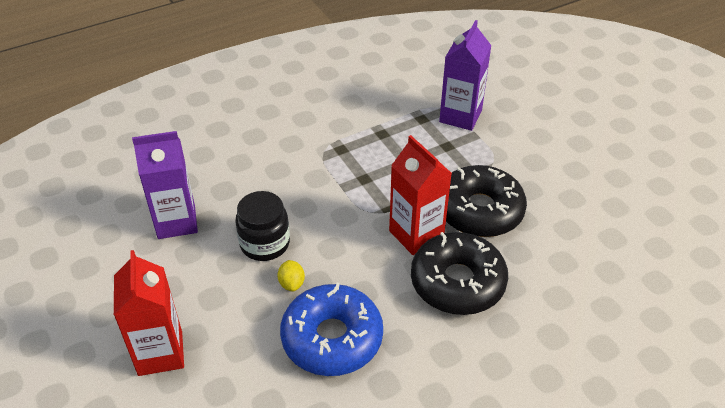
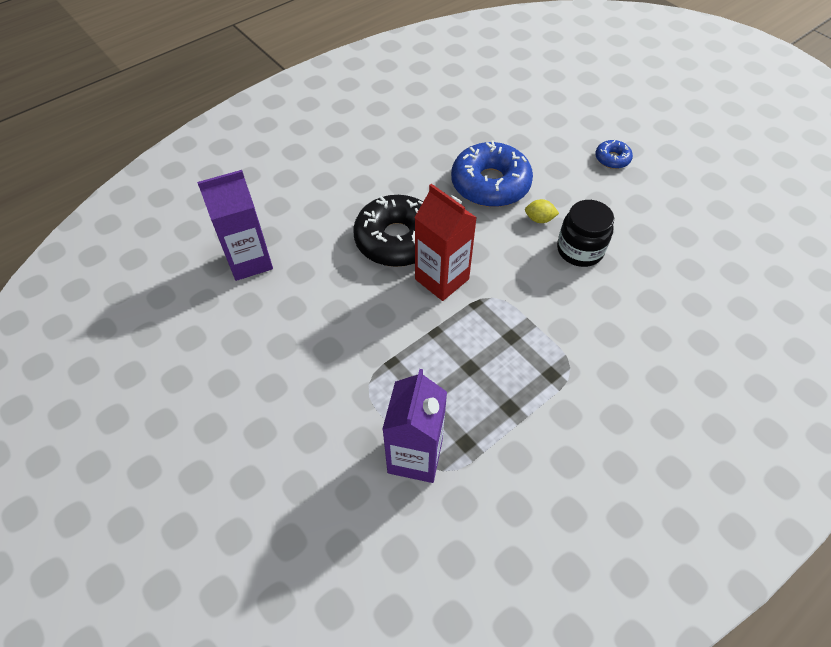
camera: 170 degrees right, 10 degrees up
(160, 353) = (612, 159): red carton -> blue donut
(176, 222) = (673, 259): purple carton -> purple carton (249, 261)
(291, 283) = (539, 219): yellow lemon -> yellow lemon turned 60 degrees counterclockwise
(479, 210) = (381, 315): black donut -> none

